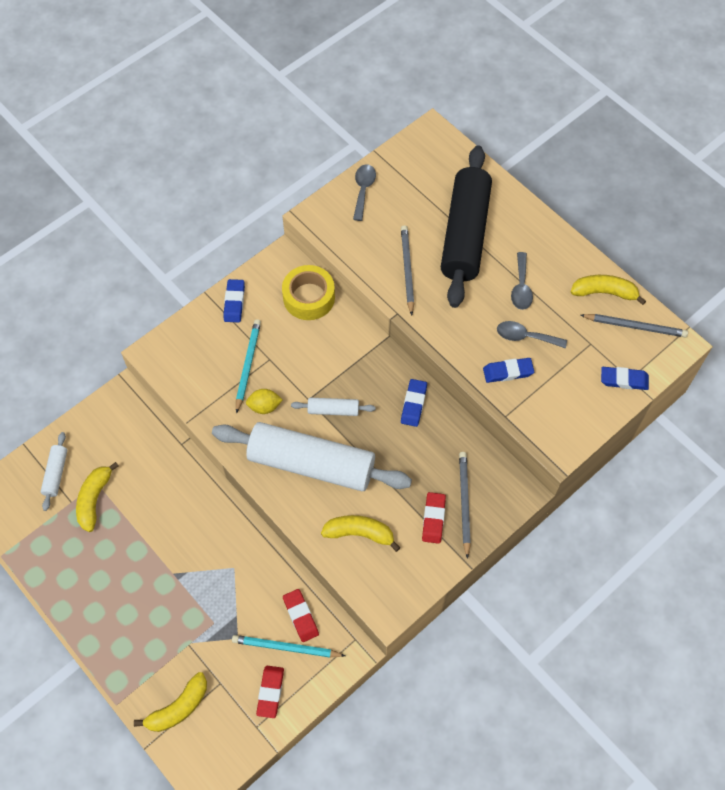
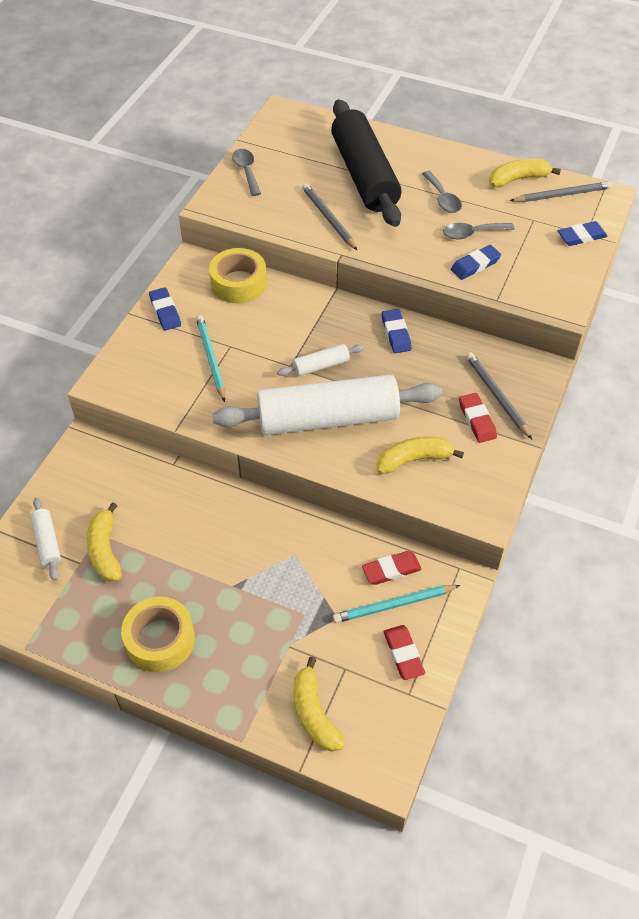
camera: 25 degrees left, 10 degrees down
(98, 594) = (160, 640): none -> yellow tape
(178, 708) = (314, 713): yellow banana -> yellow banana turned 135 degrees clockwise
(264, 406) = (249, 387): yellow lemon -> none
(300, 616) = (391, 570): red eraser -> red eraser turned 60 degrees counterclockwise

